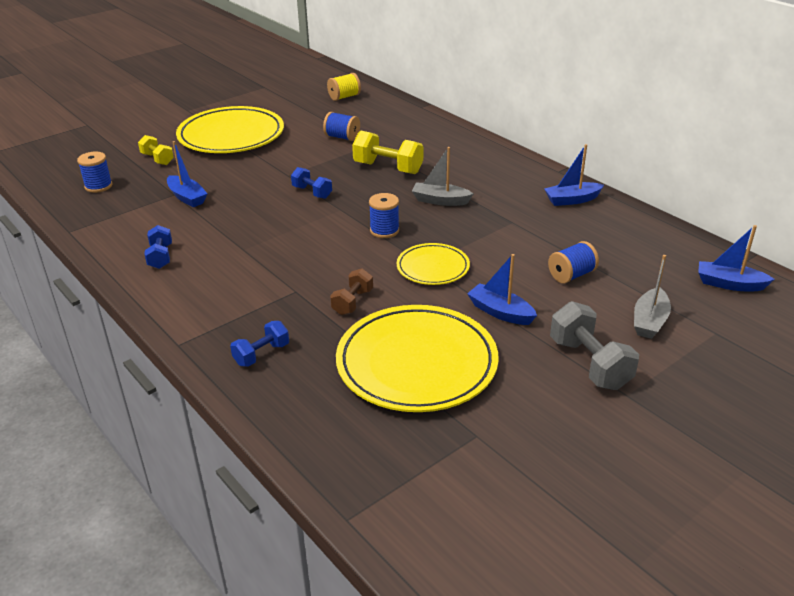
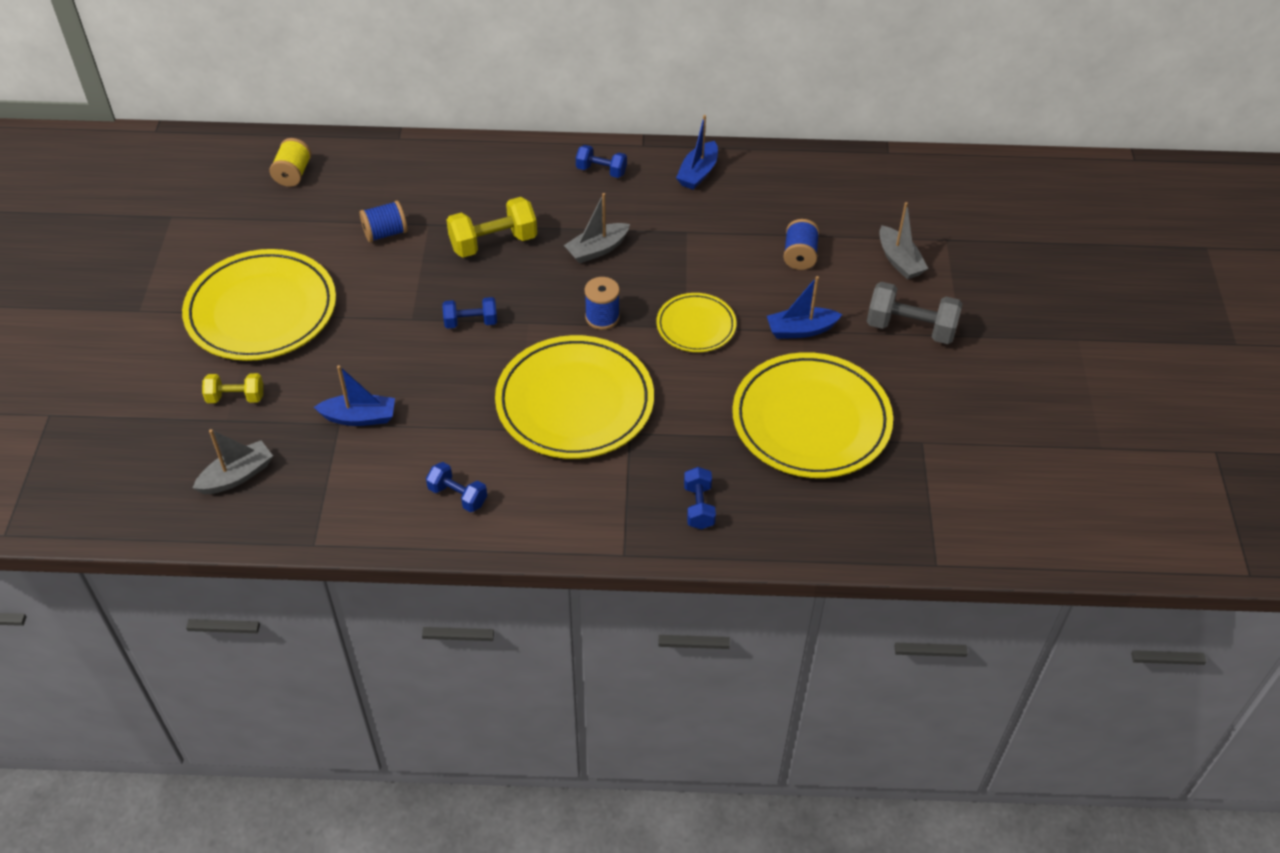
camera: 50 degrees left, 15 degrees up
(98, 186) = (237, 476): blue spool -> grey boat
(294, 257) = (575, 402): none -> yellow plate
(352, 302) = (688, 407): brown dumbbell -> none
(509, 169) = (601, 171): none -> blue dumbbell
(729, 284) = (904, 186): blue boat -> none

